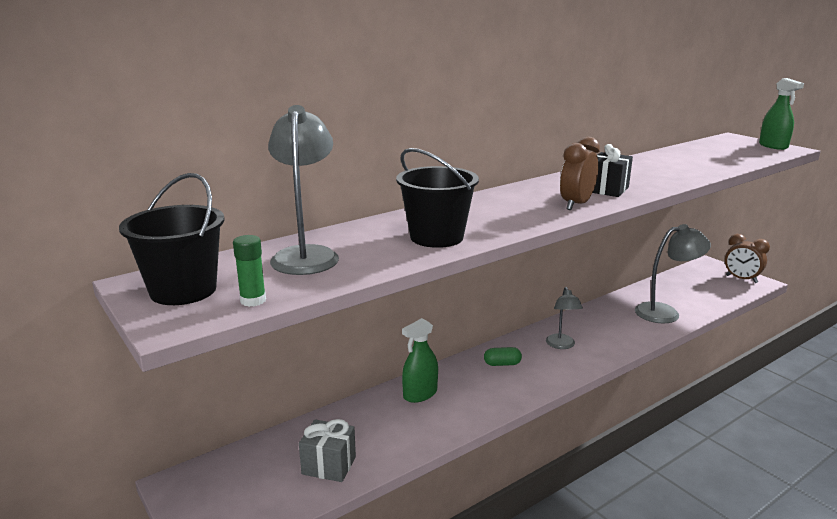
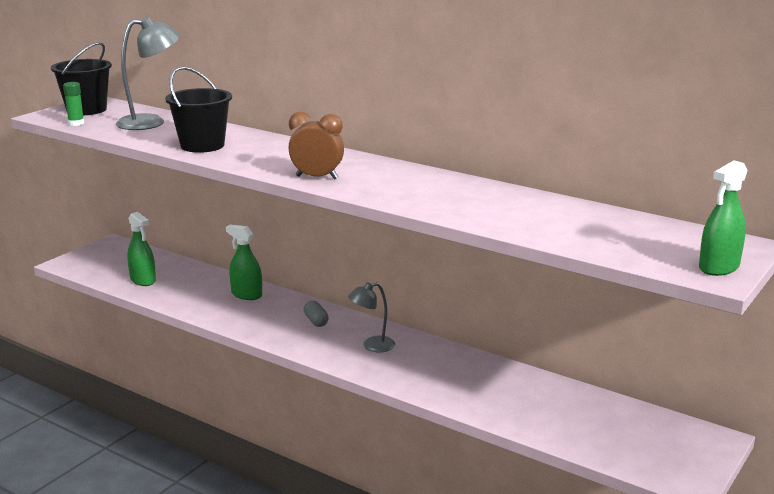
camera: 70 degrees right, 0 degrees up
(329, 465) = (143, 280): grey gift -> green spray bottle
(502, 364) = (316, 321): green capsule -> grey capsule
(607, 189) = (379, 186): black gift -> none
(665, 312) = (504, 403): grey lamp -> none
(741, 279) = (681, 466): brown clock -> none

